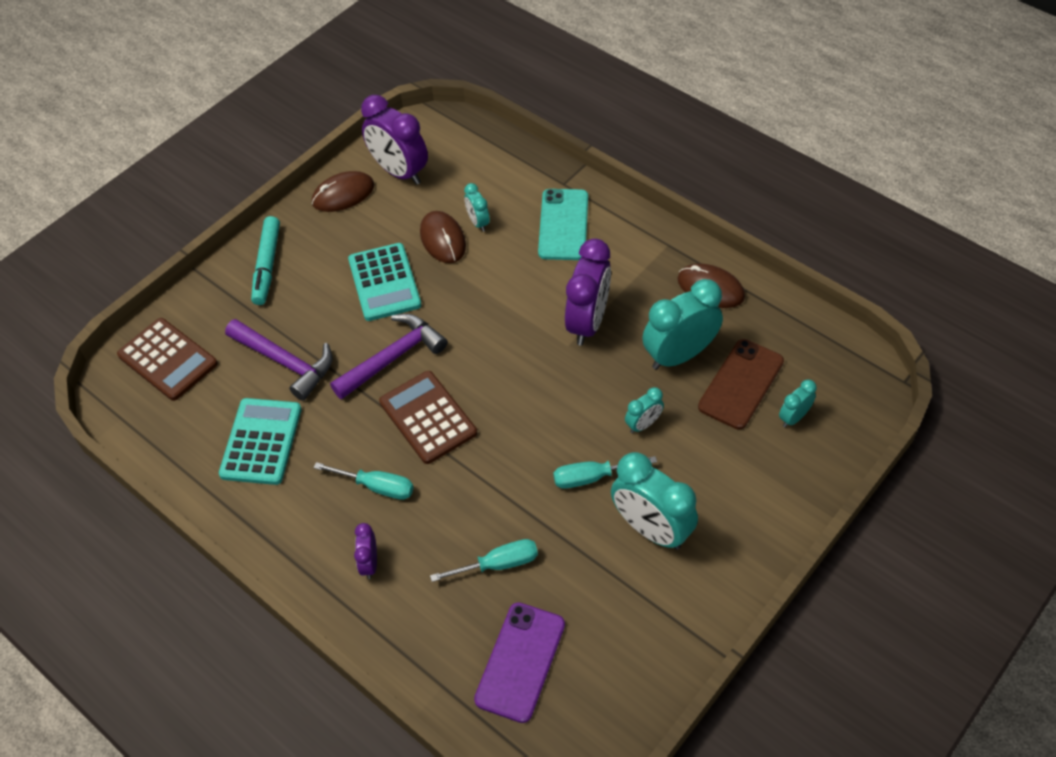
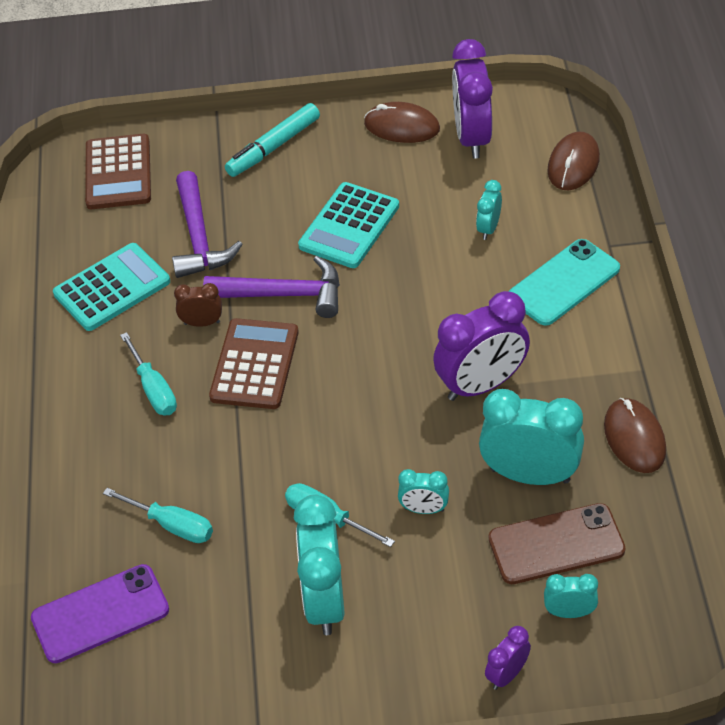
camera: 45 degrees right, 5 degrees down
(357, 417) = (202, 323): none -> brown clock
(369, 563) = (81, 444): purple clock -> purple clock (507, 674)
(443, 239) = (440, 222): brown mouse -> brown mouse (573, 164)

